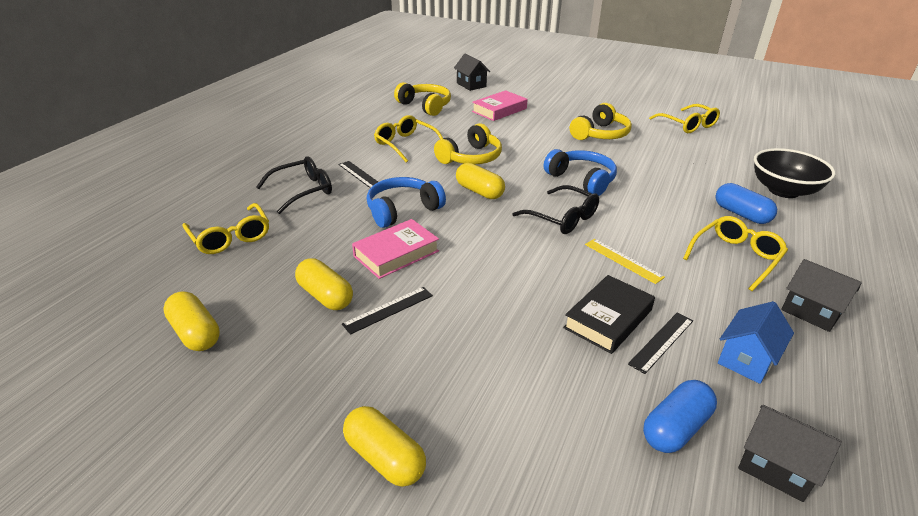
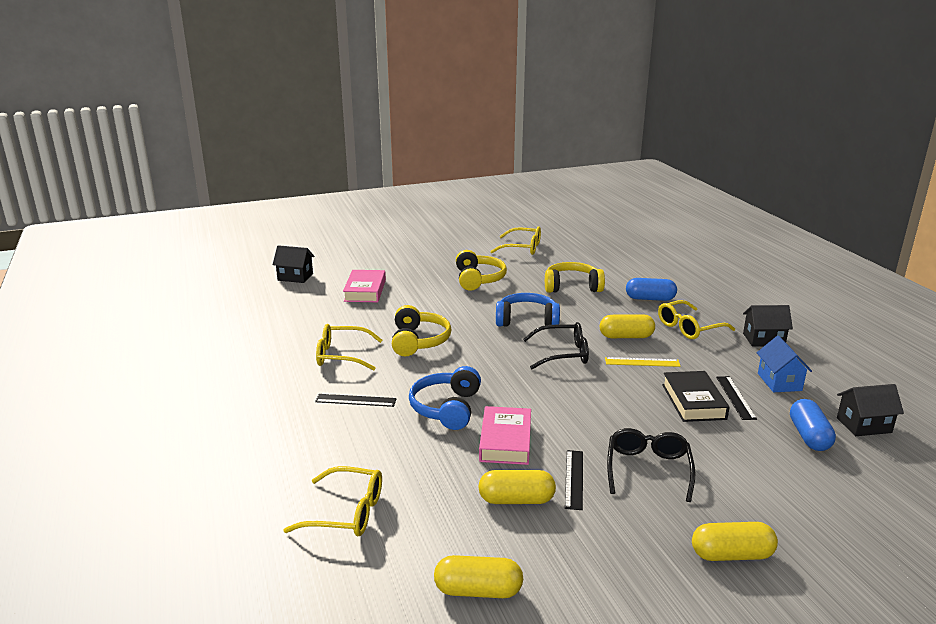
camera: 45 degrees left, 10 degrees down
(303, 191) = (329, 440): black glasses -> black glasses (648, 469)
(425, 106) = (290, 314): yellow headphones -> yellow headphones (572, 287)
(479, 191) = (475, 364): yellow capsule -> yellow capsule (626, 336)
(736, 257) = (689, 328): yellow glasses -> yellow glasses turned 120 degrees counterclockwise
(783, 190) = (645, 272): black bowl -> none

